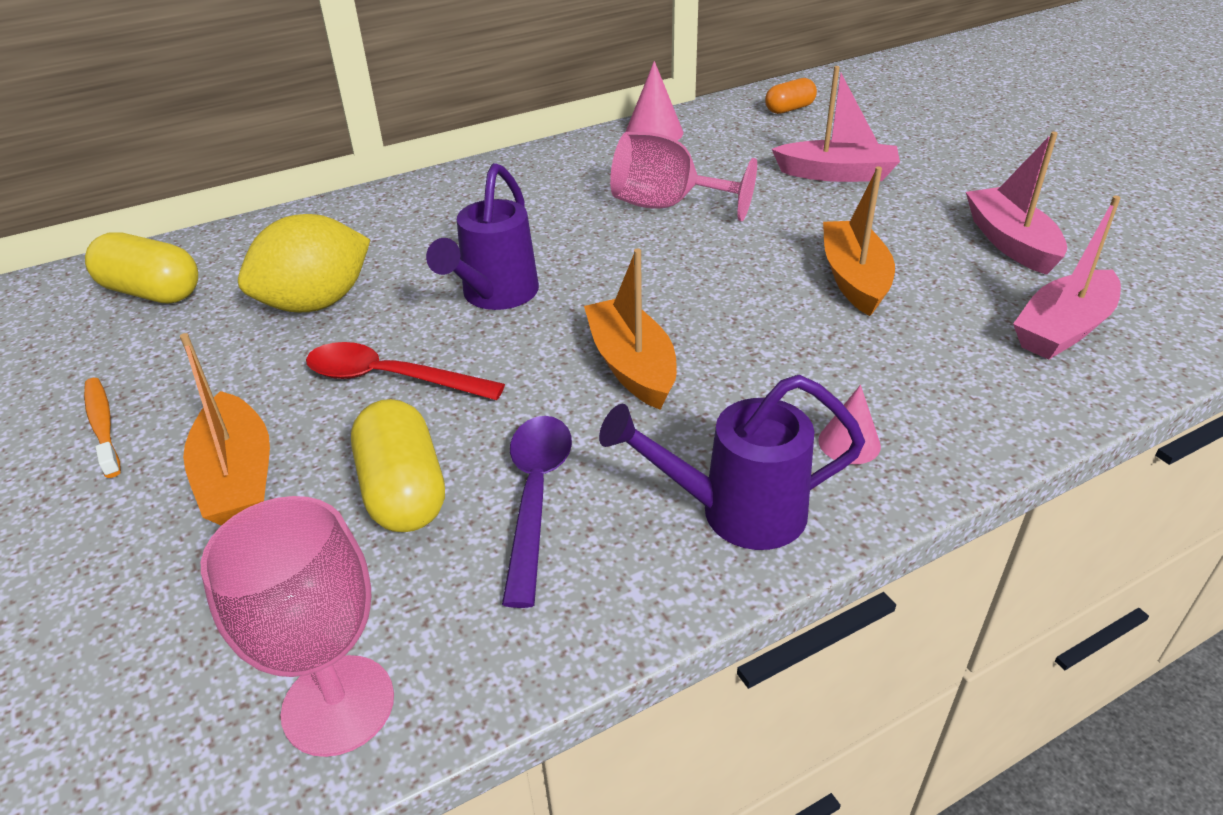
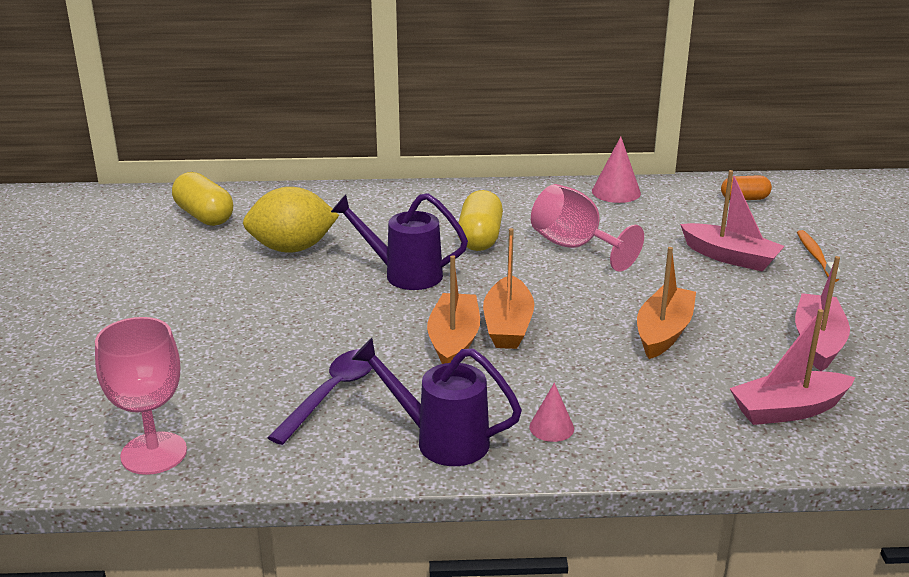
camera: 25 degrees right, 10 degrees down
(103, 426) = (131, 284): orange toothbrush -> orange toothbrush (815, 256)
(238, 478) = (181, 332): orange boat -> orange boat (508, 325)
(390, 378) = (301, 304): red spoon -> none
(403, 491) = (262, 367): yellow capsule -> yellow capsule (480, 238)
(495, 296) = (404, 274): purple watering can -> purple watering can turned 60 degrees clockwise

